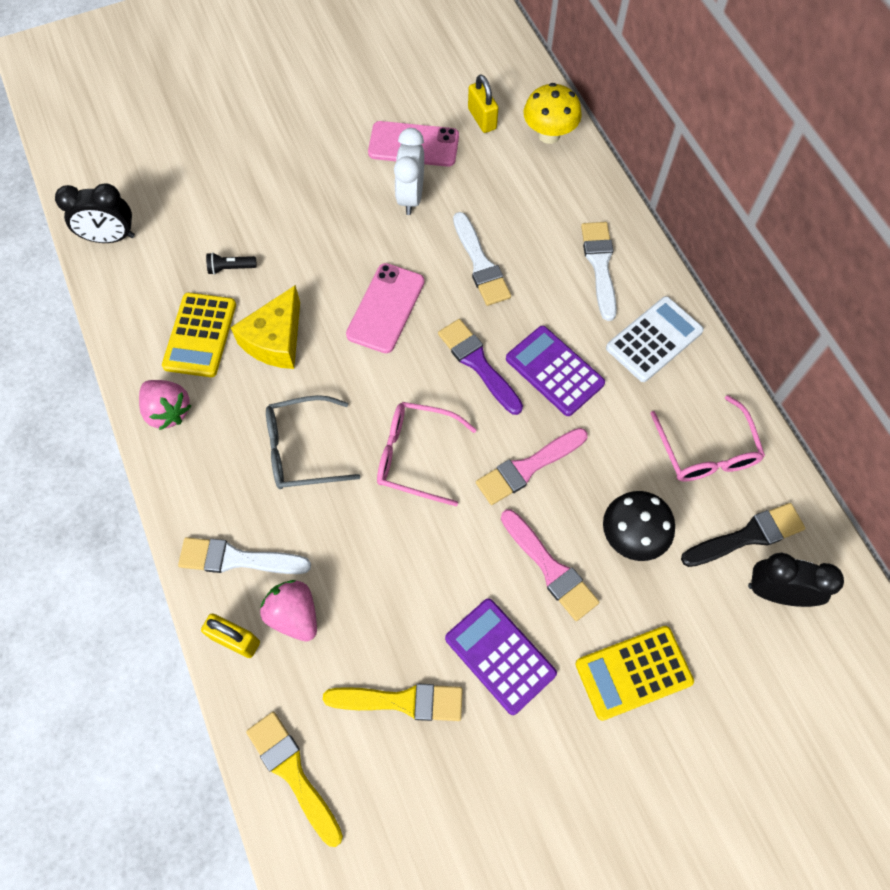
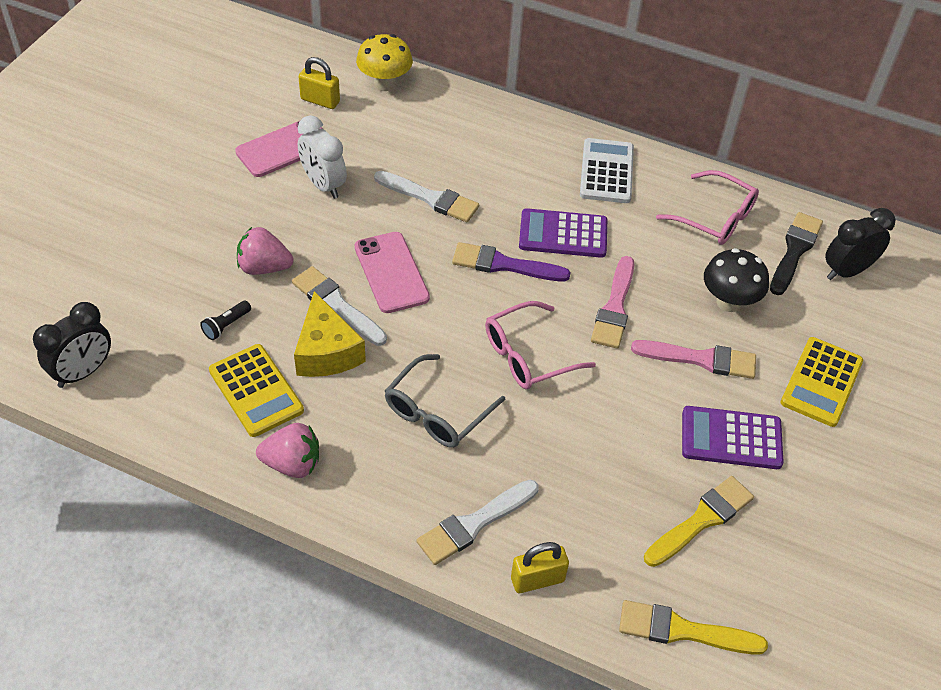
camera: 45 degrees left, 15 degrees down
(294, 615) = (562, 527): pink strawberry -> pink strawberry (264, 267)
(600, 265) = (518, 147): white brush -> white brush (336, 305)

